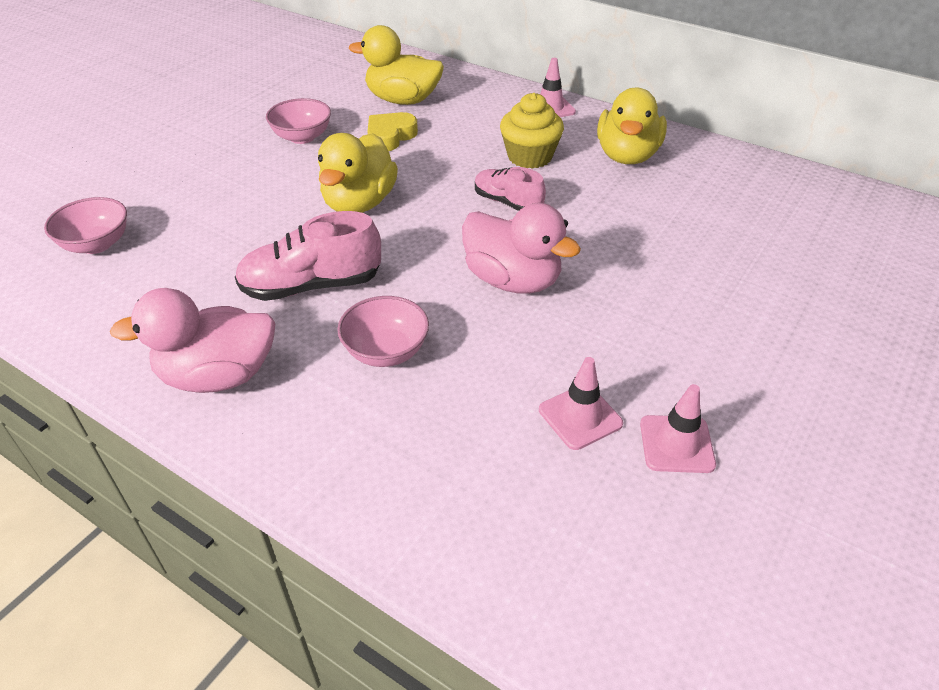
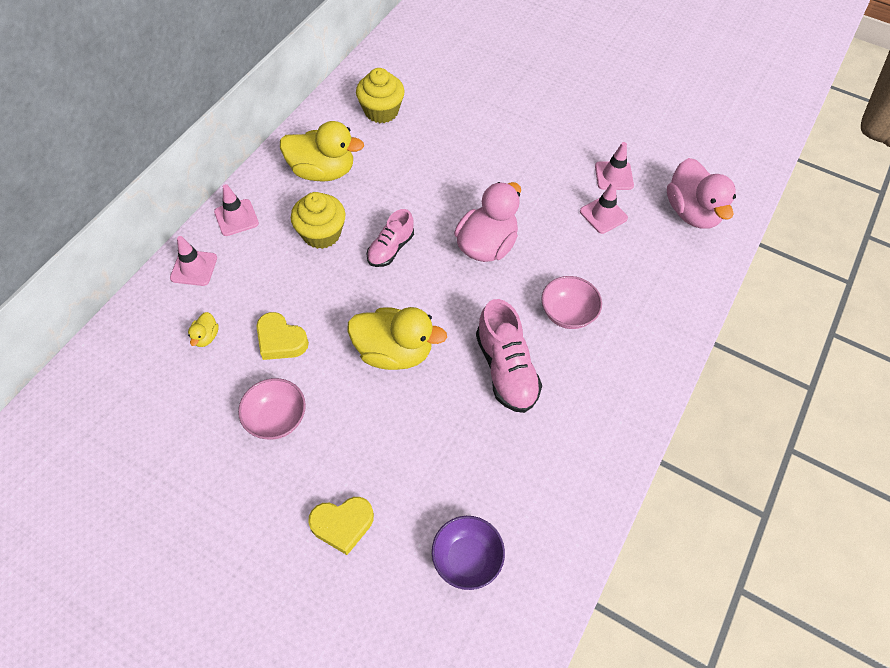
camera: 95 degrees left, 15 degrees up
(97, 244) = (467, 558): pink bowl -> purple bowl
(176, 173) = (342, 525): none -> yellow heart
(218, 376) = (607, 410): pink duck -> pink duck (692, 212)
(403, 100) = (206, 337): yellow duck -> yellow duck, size x0.43
(484, 90) = (194, 268): none -> pink traffic cone
(748, 197) = (381, 111): none -> yellow cupcake

